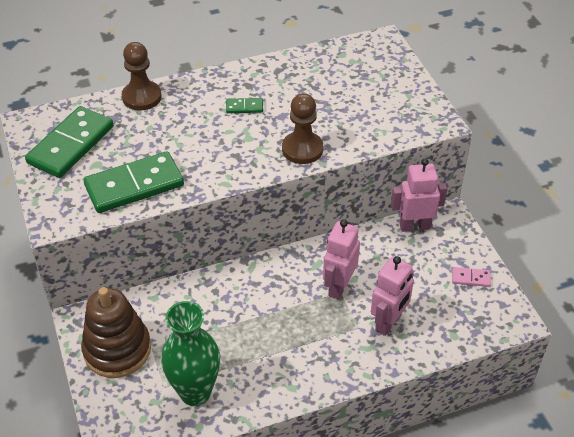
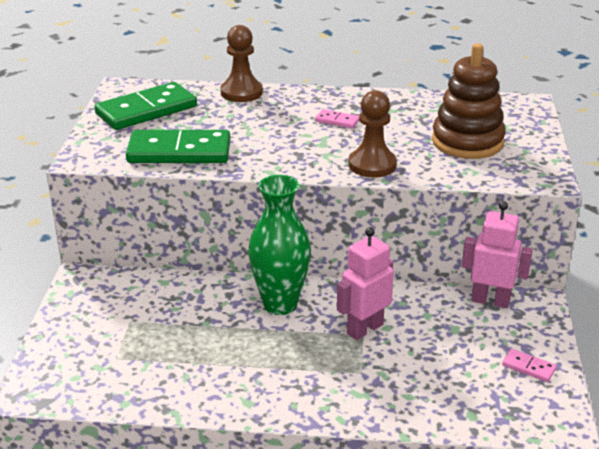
camera: 25 degrees right, 15 degrees down
(117, 349) = (95, 312): brown stacking toy -> brown stacking toy (467, 142)
(195, 392) = (143, 372): green vase -> green vase (280, 304)
(244, 107) = (337, 121): green domino -> pink domino
(388, 323) = (399, 378): pink robot -> none

